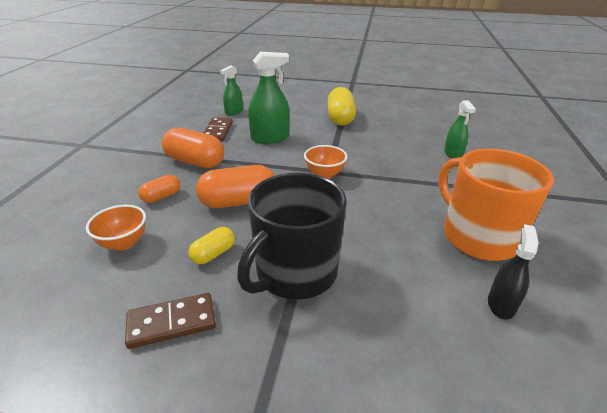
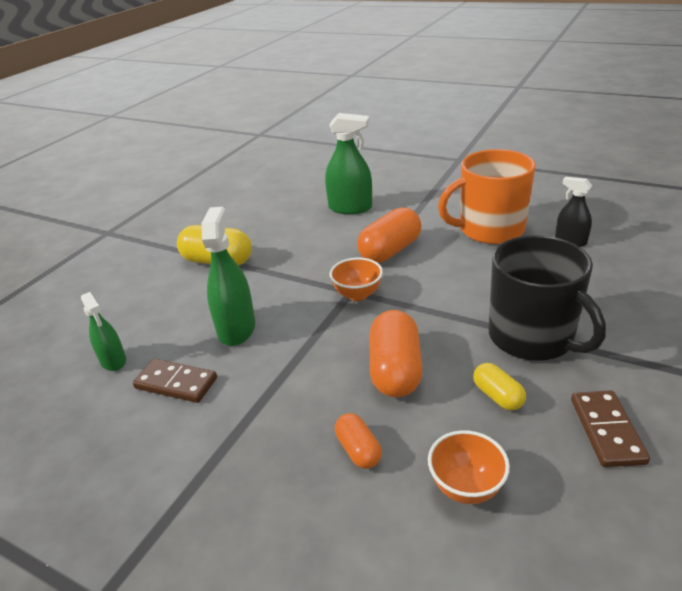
camera: 70 degrees left, 0 degrees up
(195, 162) = (268, 412): orange capsule -> orange capsule (390, 251)
(453, 153) = (350, 208): green spray bottle -> green spray bottle, size x1.62

